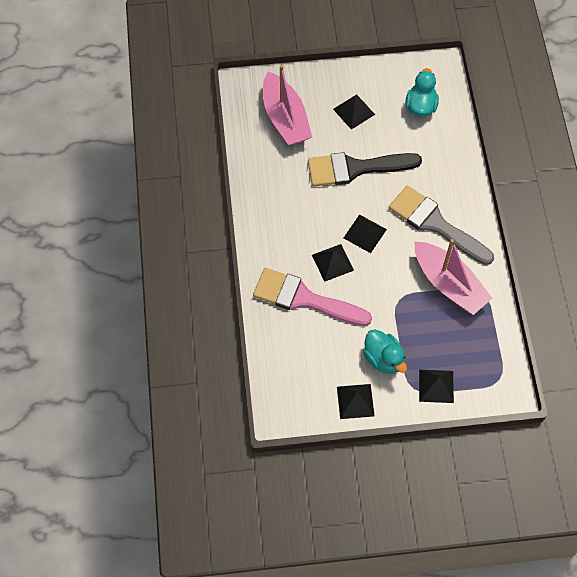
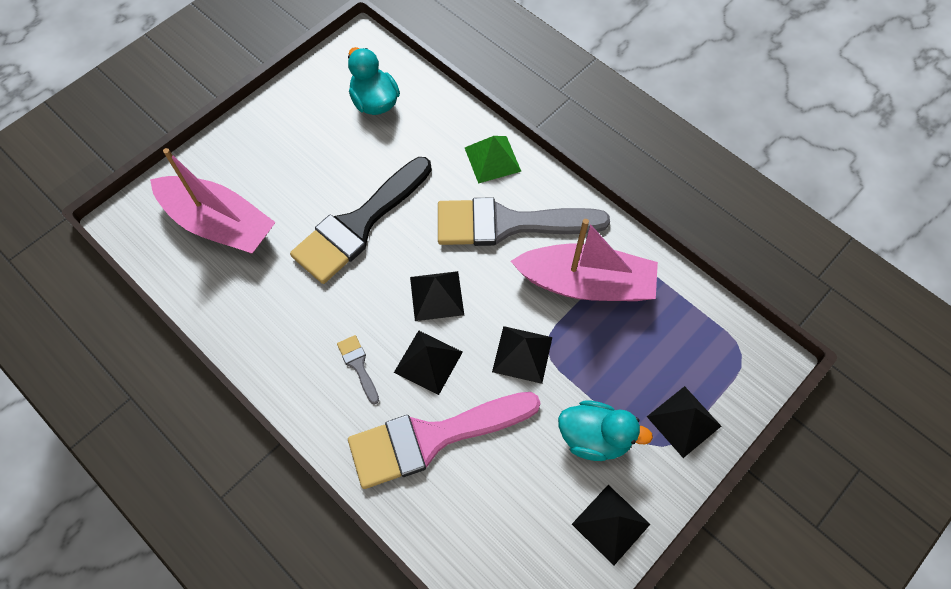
camera: 40 degrees left, 0 degrees up
(297, 239) = (358, 365): none -> grey brush
(354, 111) = (300, 159): black pyramid -> black pyramid (522, 354)
(458, 183) = (492, 159): none -> green pyramid

